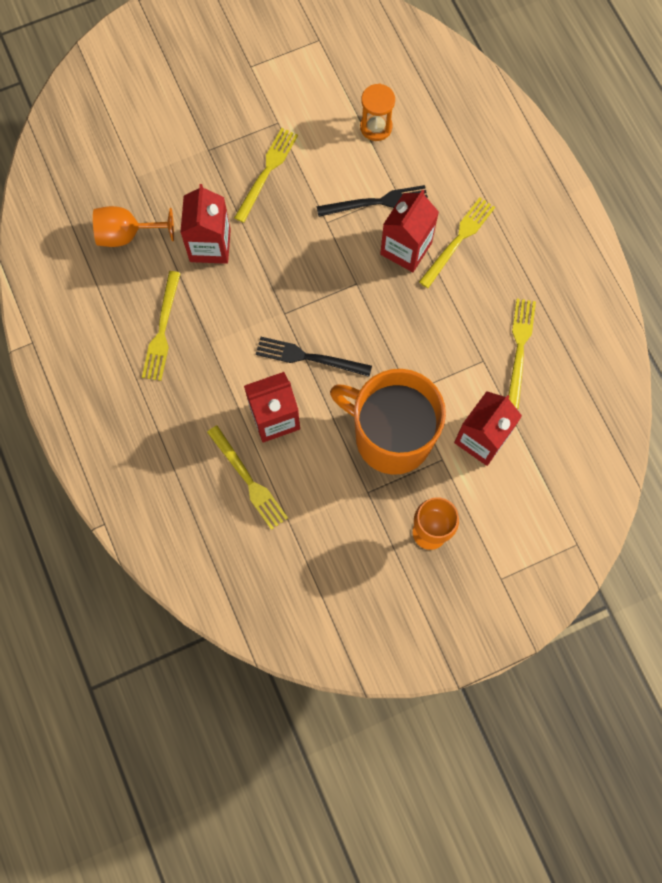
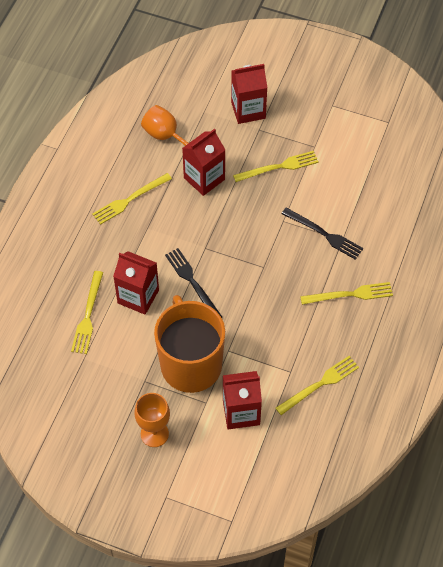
camera: 45 degrees right, 15 degrees down
(376, 127) = (369, 194): orange hourglass -> none
(406, 248) = (313, 273): red carton -> red carton (248, 110)

